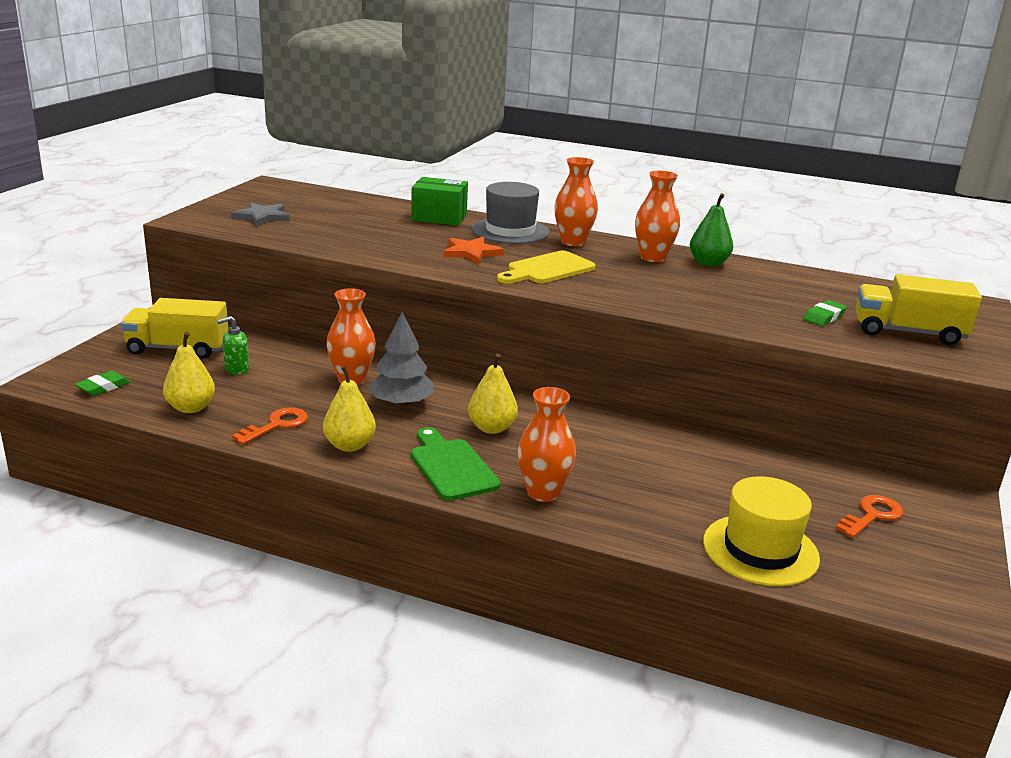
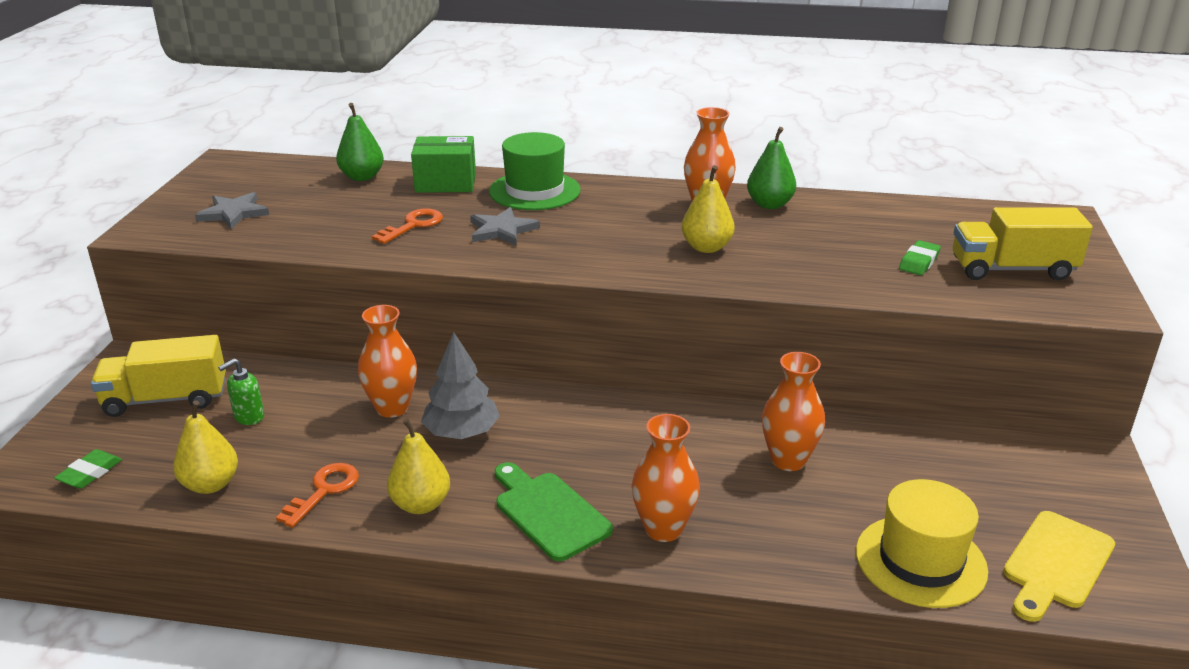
camera: 10 degrees left, 5 degrees up
(373, 206) = (362, 177): none -> green pear
(471, 252) = (502, 230): orange star -> grey star
(491, 428) = (576, 449): yellow pear -> yellow pear (706, 247)
(510, 231) = (534, 191): grey hat -> green hat
(547, 269) = (597, 241): yellow cutting board -> yellow cutting board (1056, 564)
(573, 242) = (611, 197): orange vase -> orange vase (788, 460)
(872, 515) = (1017, 491): orange key -> orange key (413, 225)

